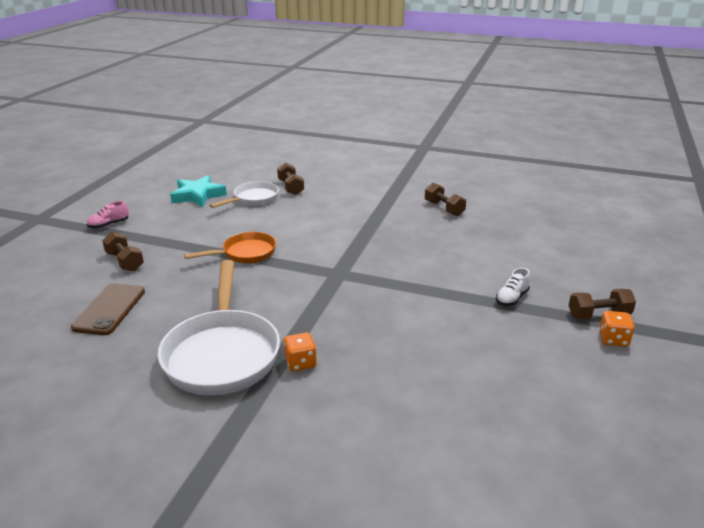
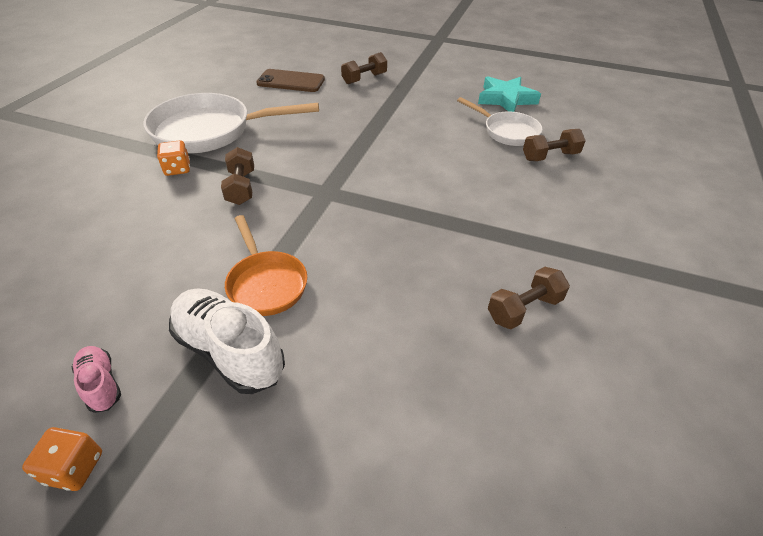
camera: 90 degrees right, 15 degrees up
(109, 225) = (431, 65): pink shoe -> pink shoe (101, 384)
(245, 253) = (376, 133): orange pan -> orange pan (266, 283)
(511, 298) = (230, 351): white shoe -> white shoe, size x1.92
(599, 315) = (144, 469): brown dumbbell -> brown dumbbell (241, 187)

